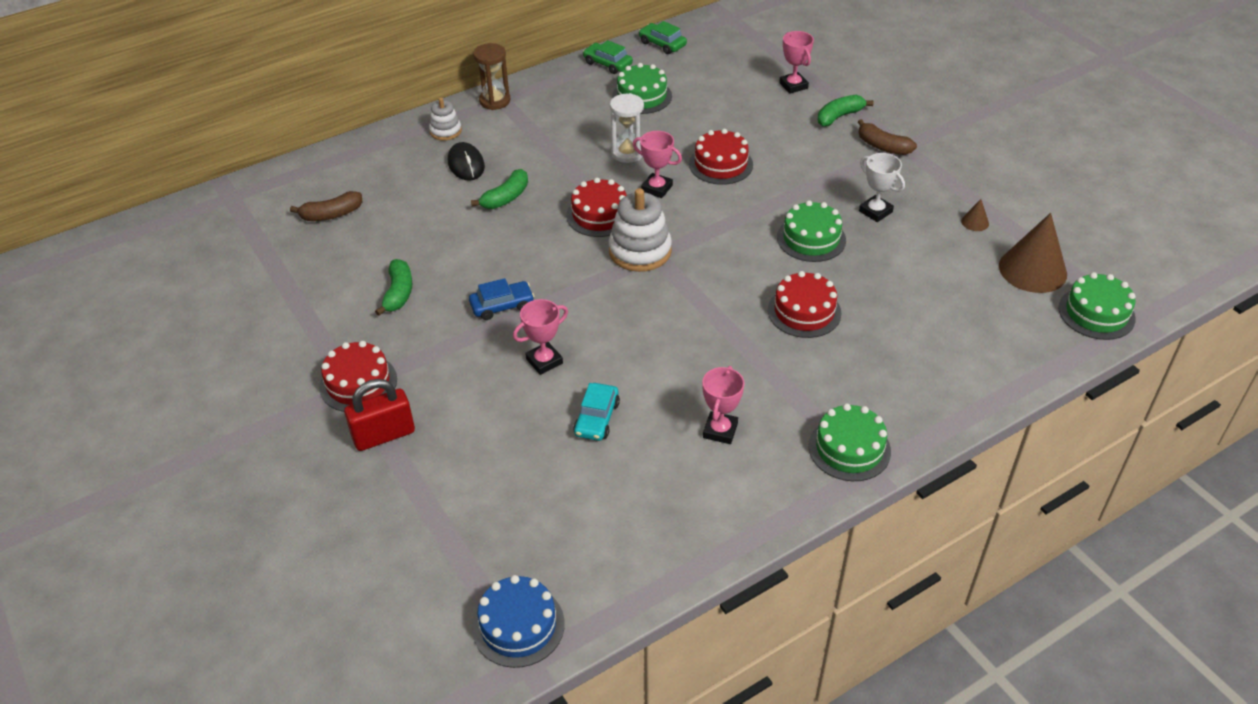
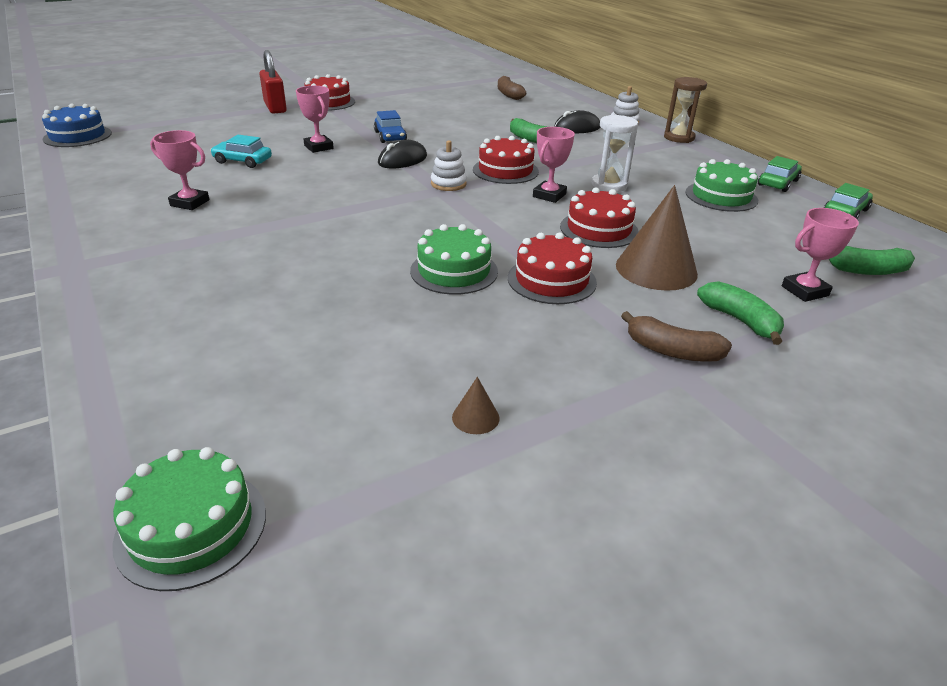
camera: 90 degrees right, 10 degrees down
(398, 293) = (416, 110): green banana -> green banana (866, 270)
(578, 288) = (402, 160): none -> black mouse
(640, 251) = (448, 184): white stacking toy -> white stacking toy, size x0.57
(804, 311) = (326, 255): red cake -> red cake (551, 280)
(849, 448) = (111, 259): green cake -> none
(875, 211) = (507, 324): white trophy -> none
(883, 146) = (672, 351): brown banana -> brown banana turned 105 degrees counterclockwise
(1032, 270) = (337, 464): brown cone -> brown cone (656, 269)

